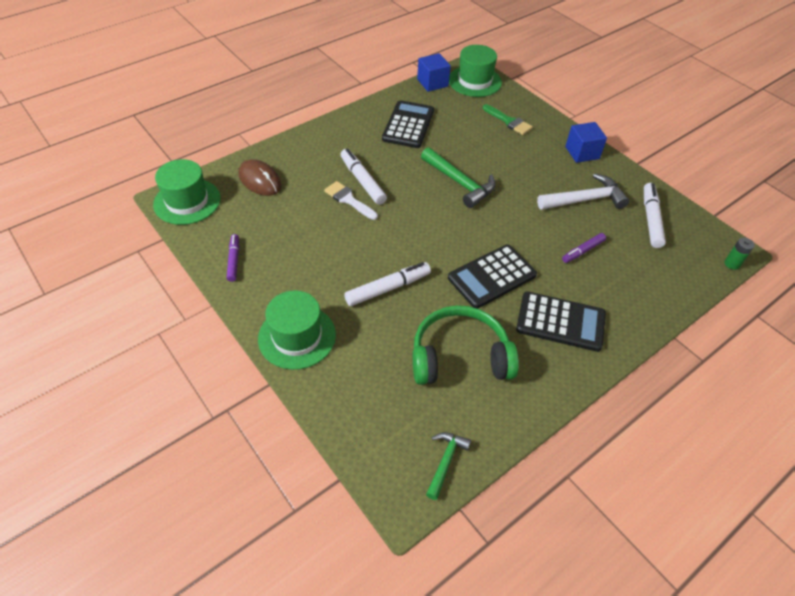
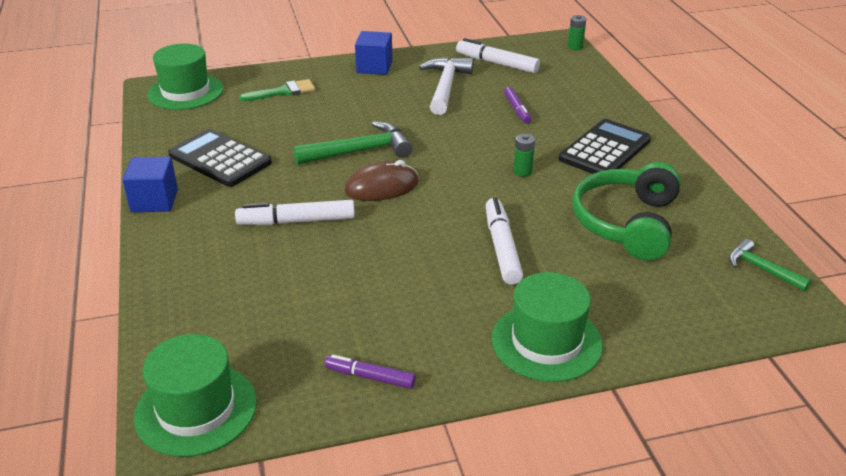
camera: 65 degrees left, 15 degrees down
(260, 180) = (214, 316): brown mouse -> brown mouse (382, 187)
(348, 200) = (323, 241): white brush -> none
(432, 83) = (154, 120): blue cube -> blue cube (154, 201)
(492, 276) = (522, 172): black calculator -> green battery

